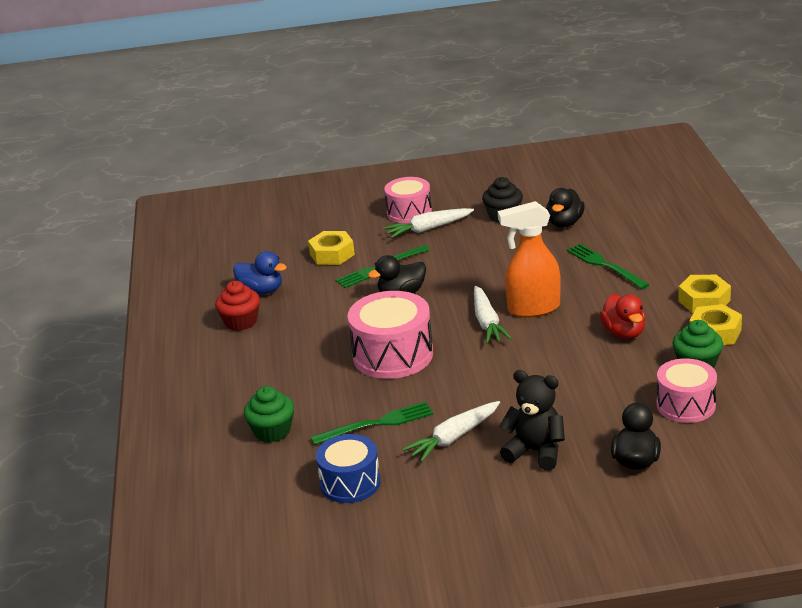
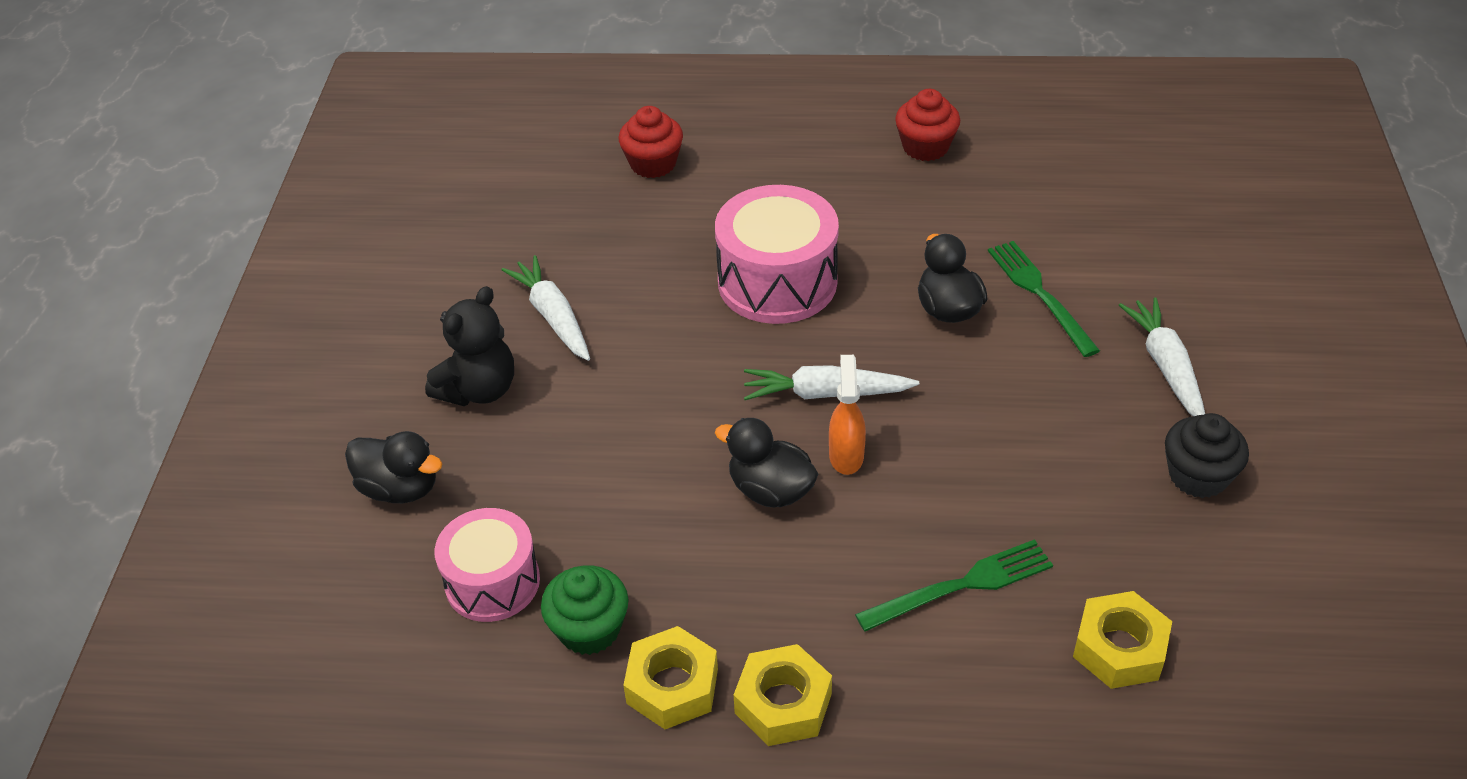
camera: 100 degrees right, 15 degrees up
(261, 291) = (1007, 168): blue duck -> none
(272, 431) = (653, 164): green cupcake -> red cupcake
(332, 254) = (1101, 245): yellow nut -> yellow nut (1119, 648)
(350, 483) = (515, 219): blue drum -> none
(377, 424) = (621, 251): green fork -> none
(409, 212) = (1237, 350): pink drum -> none
(533, 309) = (846, 455): orange spray bottle -> orange spray bottle, size x0.58
(564, 223) = (1148, 562): black duck -> black duck (770, 490)
(624, 333) = (725, 556): red duck -> none

